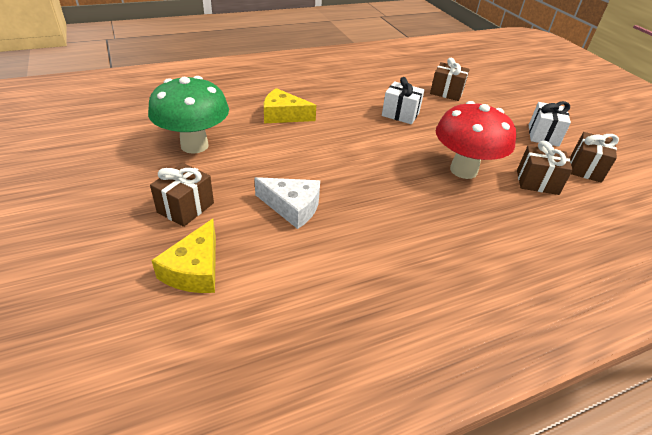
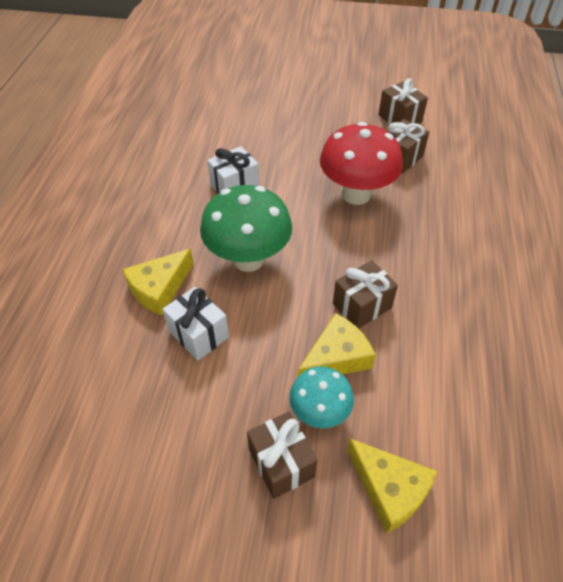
camera: 55 degrees left, 10 degrees up
(194, 145) = (159, 409): green mushroom -> green mushroom (248, 259)
(238, 213) = (319, 412): none -> turquoise mushroom
(292, 207) = (336, 357): white cheese -> yellow cheese
(446, 92) = (222, 129): brown gift -> brown gift (362, 306)
(543, 135) = (340, 111): white gift -> white gift (198, 334)

